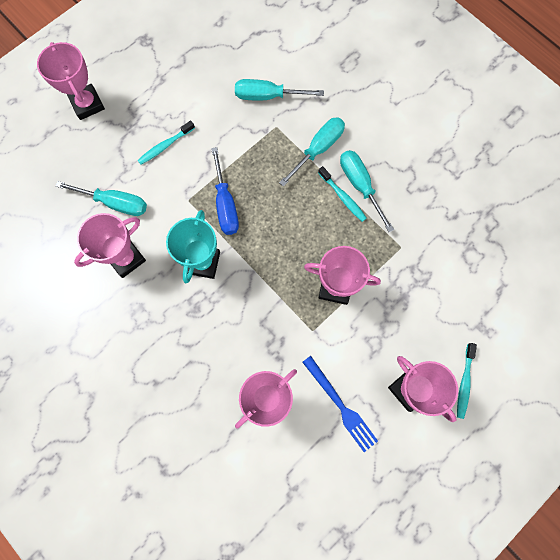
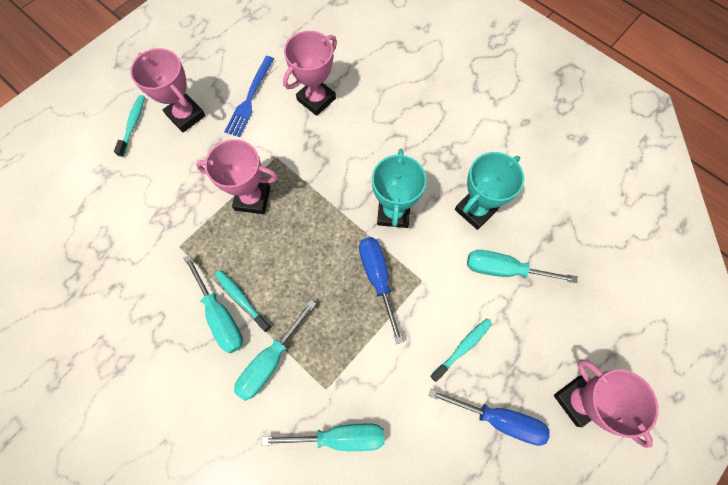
camera: 175 degrees right, 5 degrees down
(126, 258) = (475, 210): pink trophy -> turquoise trophy
(150, 98) = (498, 418): none -> blue screwdriver
(340, 405) = (250, 98): blue fork -> blue fork turned 120 degrees counterclockwise

